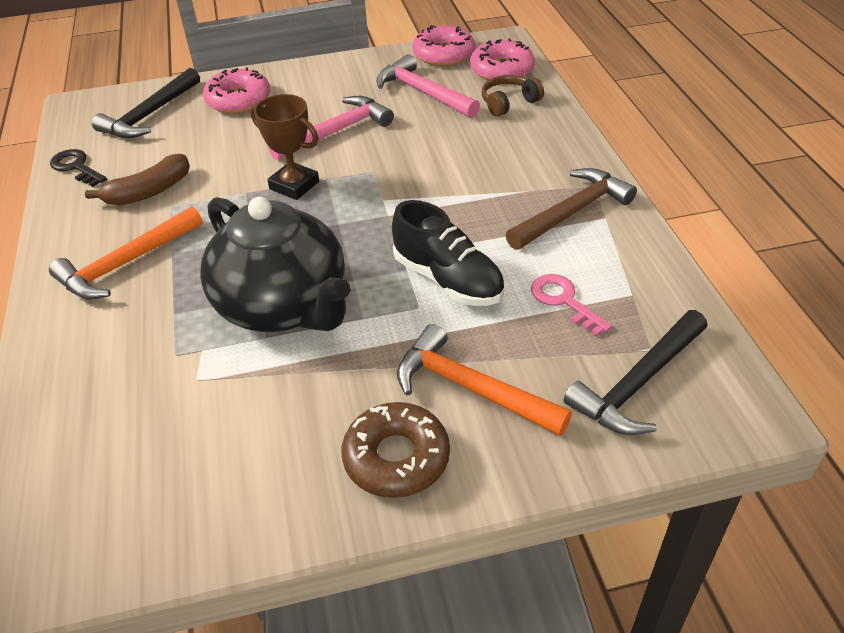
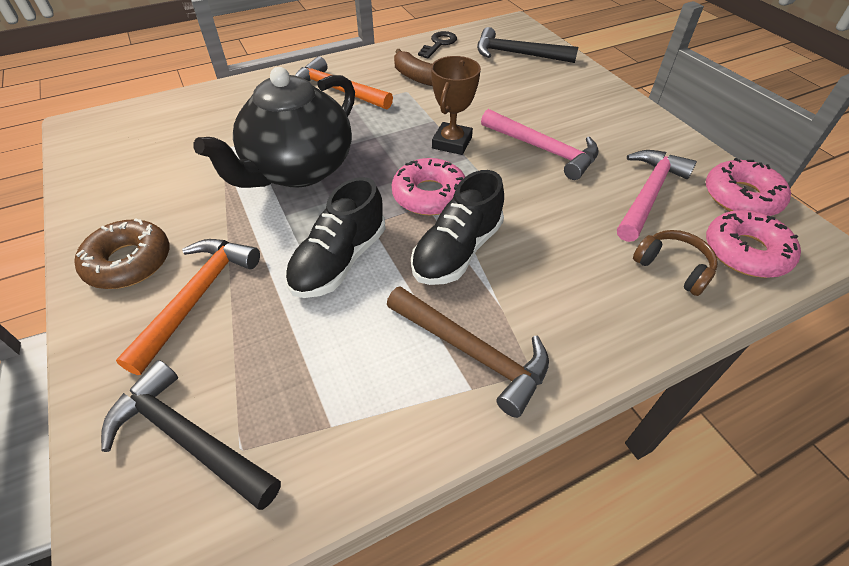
camera: 75 degrees right, 5 degrees up
(238, 100) = (563, 87): pink donut -> pink donut (429, 195)
(458, 204) = (457, 251): none -> black shoe
(564, 301) = (315, 358): pink key -> none

